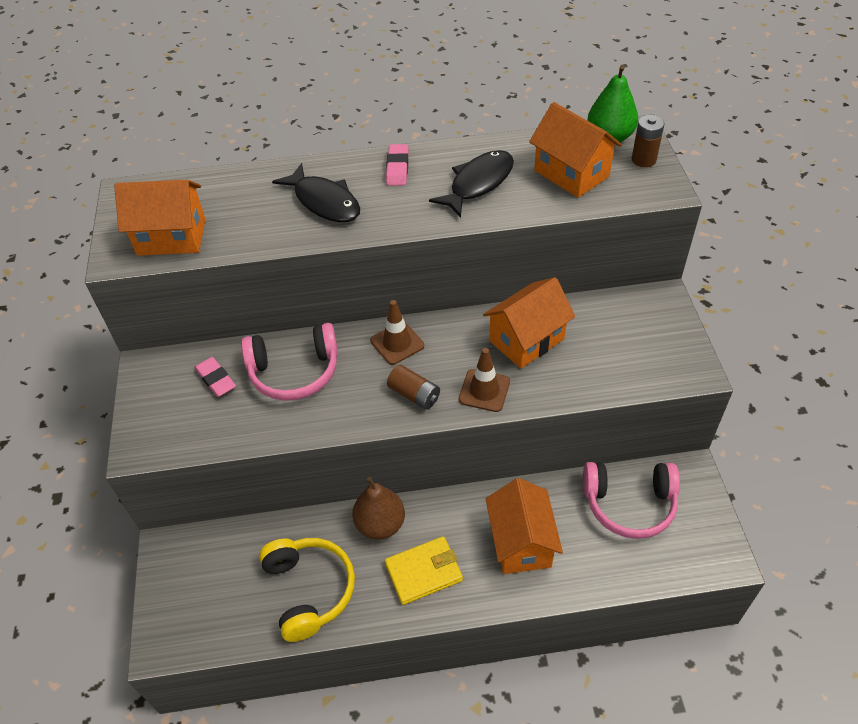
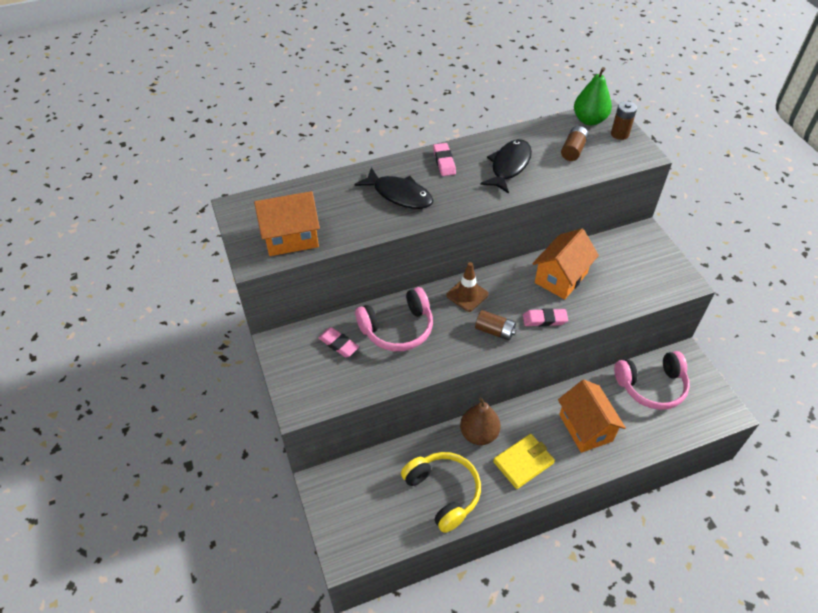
camera: 15 degrees left, 0 degrees up
(484, 390) = (544, 319): brown traffic cone -> pink eraser
(571, 173) = (573, 150): orange house -> brown battery

